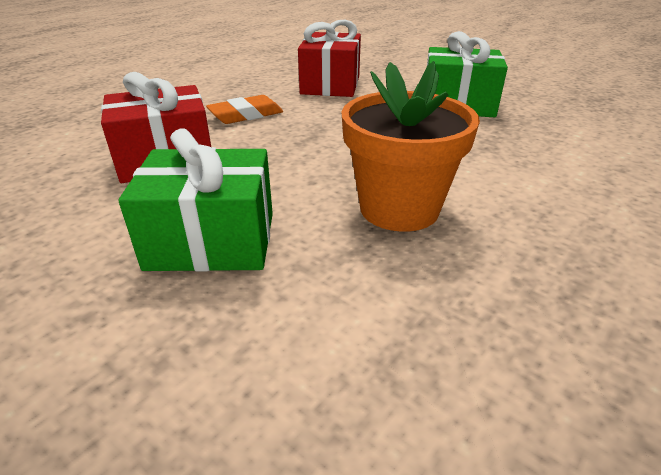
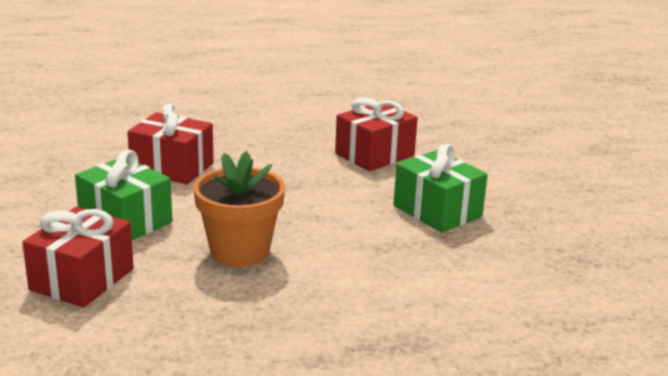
camera: 40 degrees right, 10 degrees down
(246, 115) = (267, 156): orange eraser -> none
(296, 360) = (82, 279): none -> red gift

